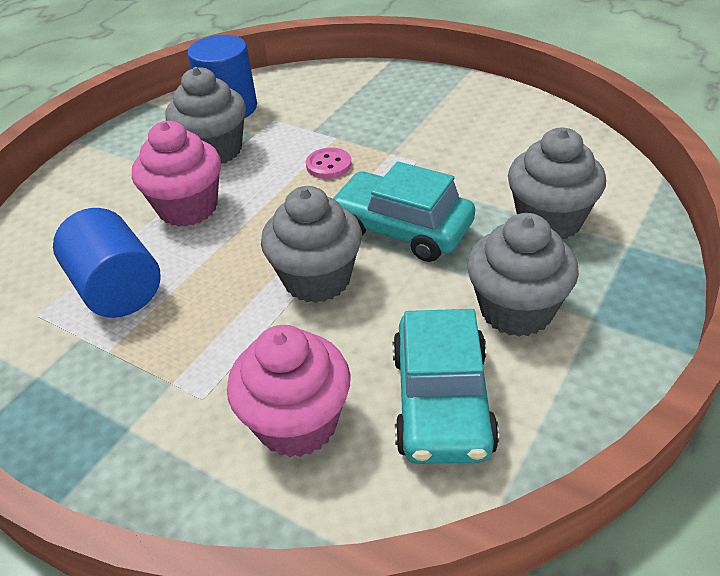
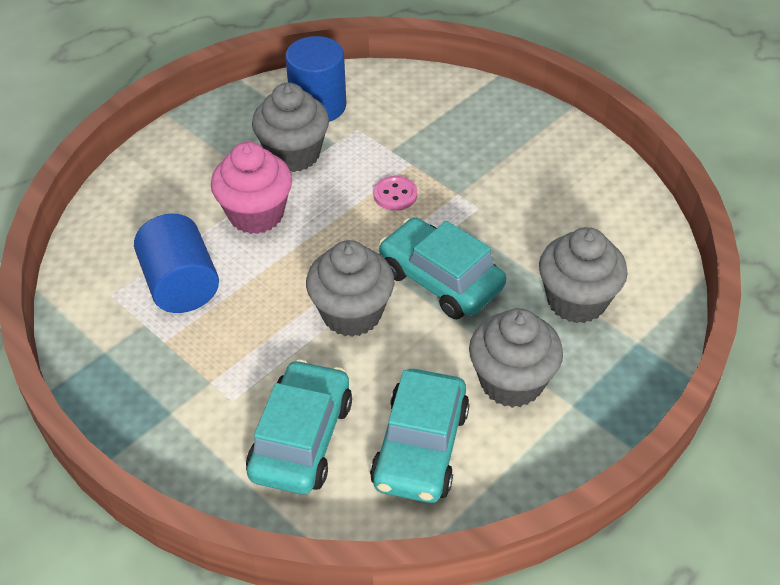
camera: 10 degrees right, 5 degrees up
(297, 423) = (301, 438): pink cupcake -> turquoise car

